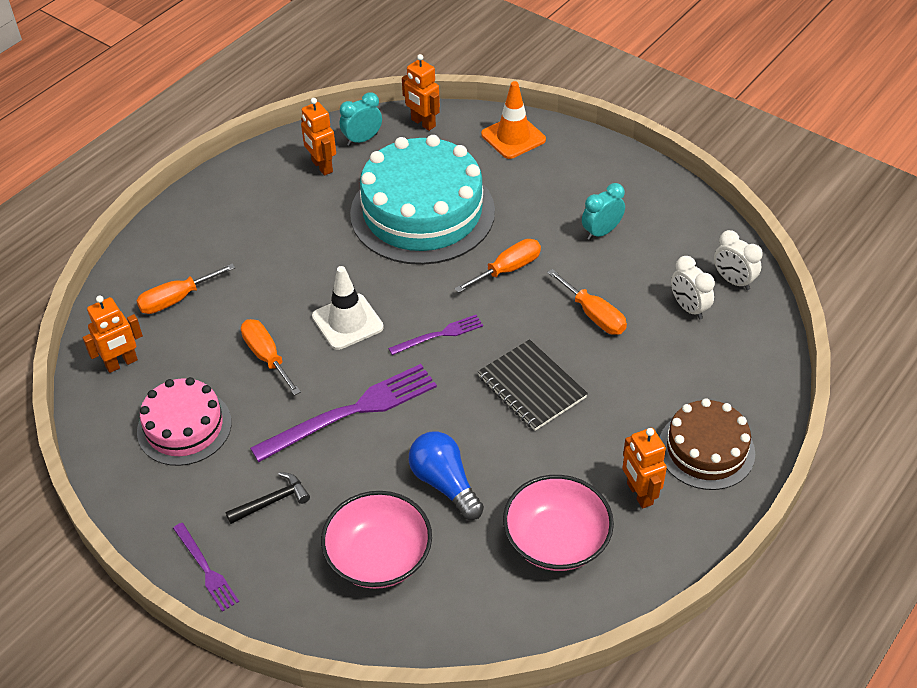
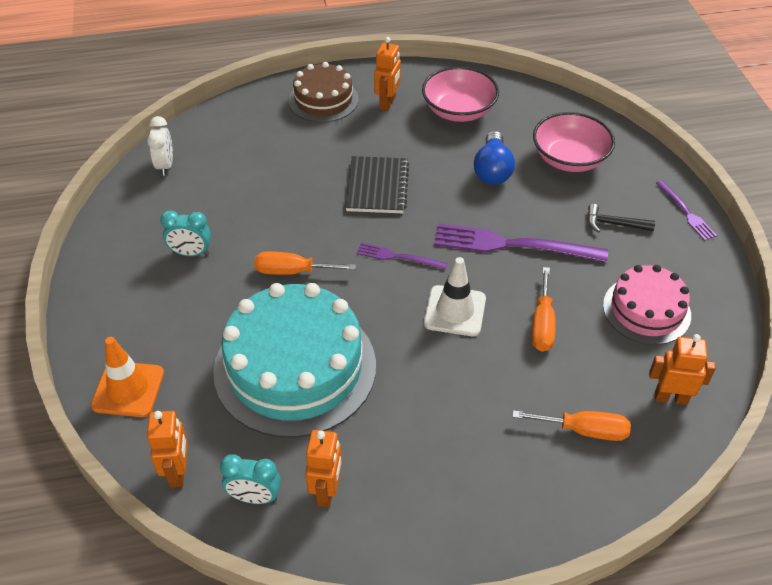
camera: 140 degrees left, 0 degrees up
(206, 569) = (686, 212): purple fork -> purple fork turned 150 degrees clockwise
(594, 315) = (280, 202): orange screwdriver -> none
(688, 308) = (217, 168): white clock -> none

